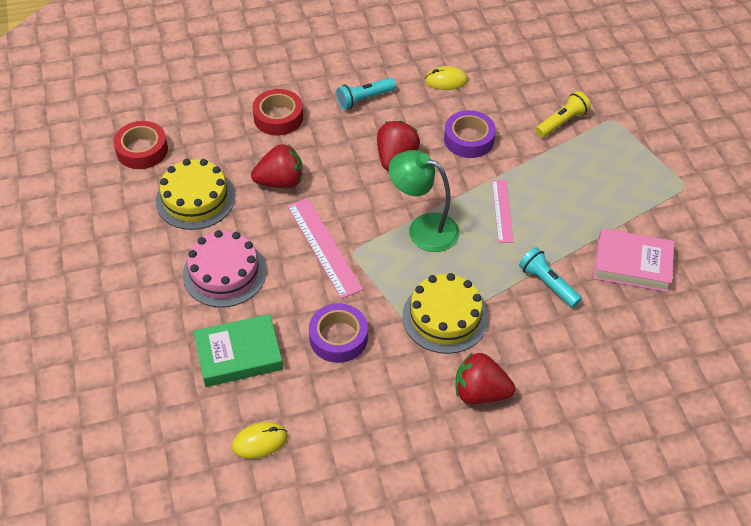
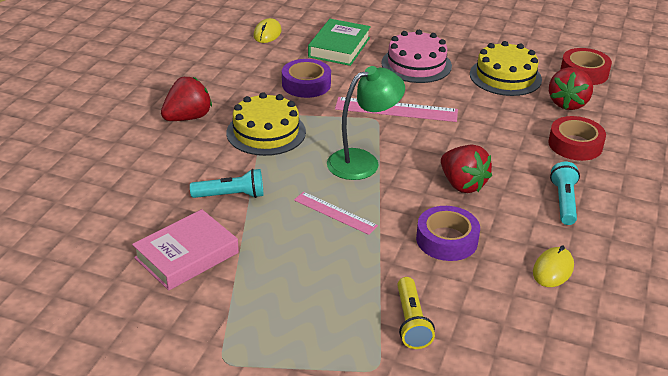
camera: 125 degrees right, 15 degrees down
(280, 182) = (489, 117): red strawberry -> red strawberry (568, 103)

